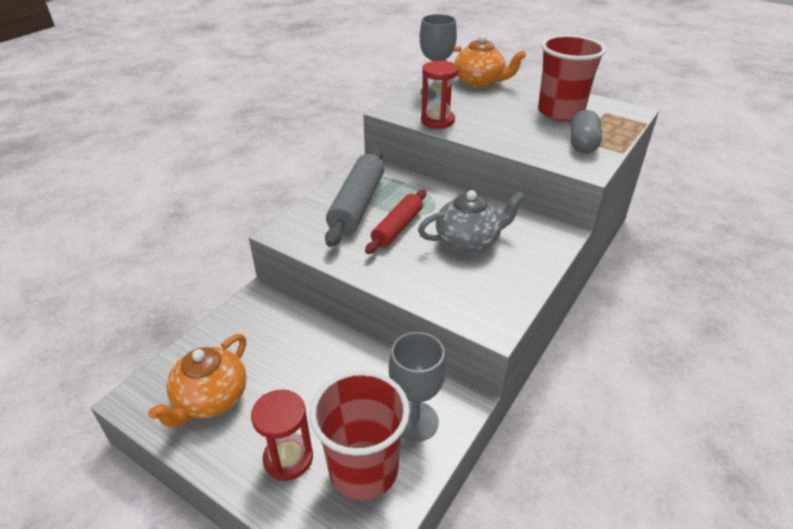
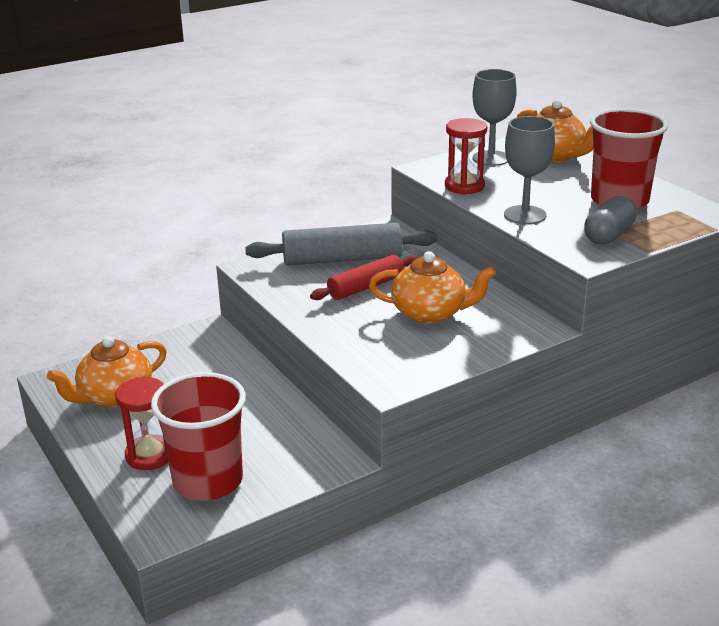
camera: 25 degrees right, 10 degrees down
(357, 205) = (342, 259): grey rolling pin -> grey rolling pin turned 45 degrees clockwise
(415, 421) = (281, 462): grey goblet -> grey goblet (525, 215)
(468, 241) = (430, 313): grey teapot -> orange teapot

